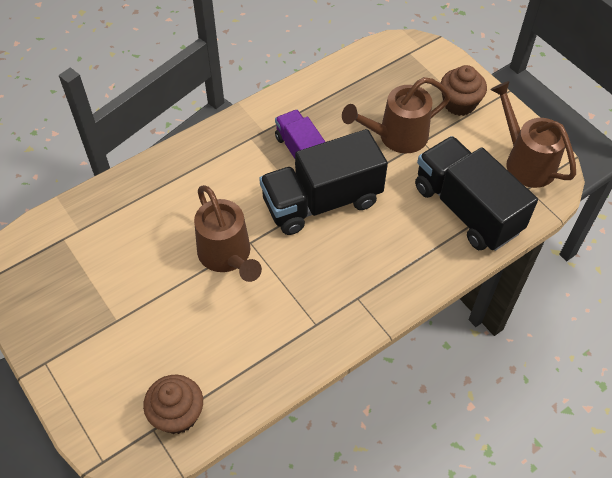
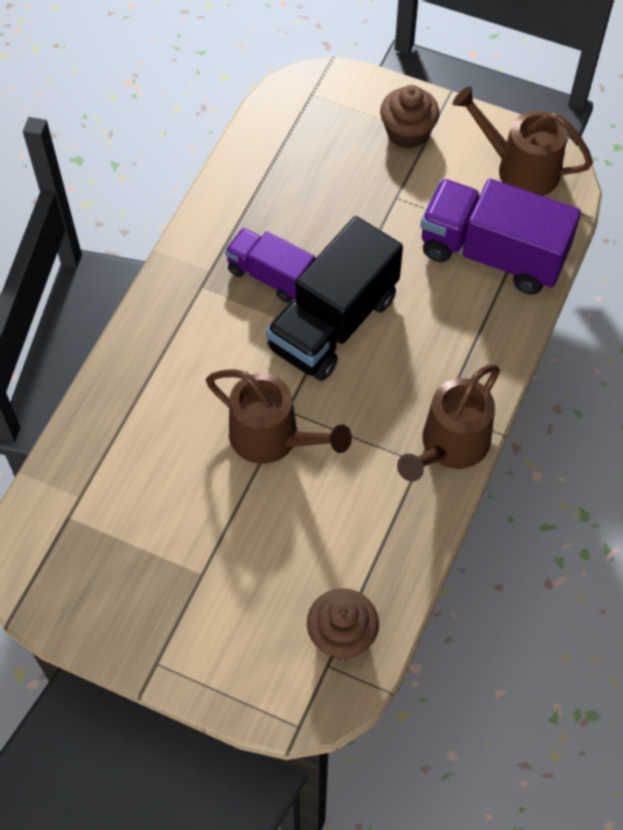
camera: 30 degrees left, 5 degrees up
(396, 137) = (364, 206): brown watering can -> brown watering can (449, 447)
(466, 209) = (492, 254): black truck -> purple truck

